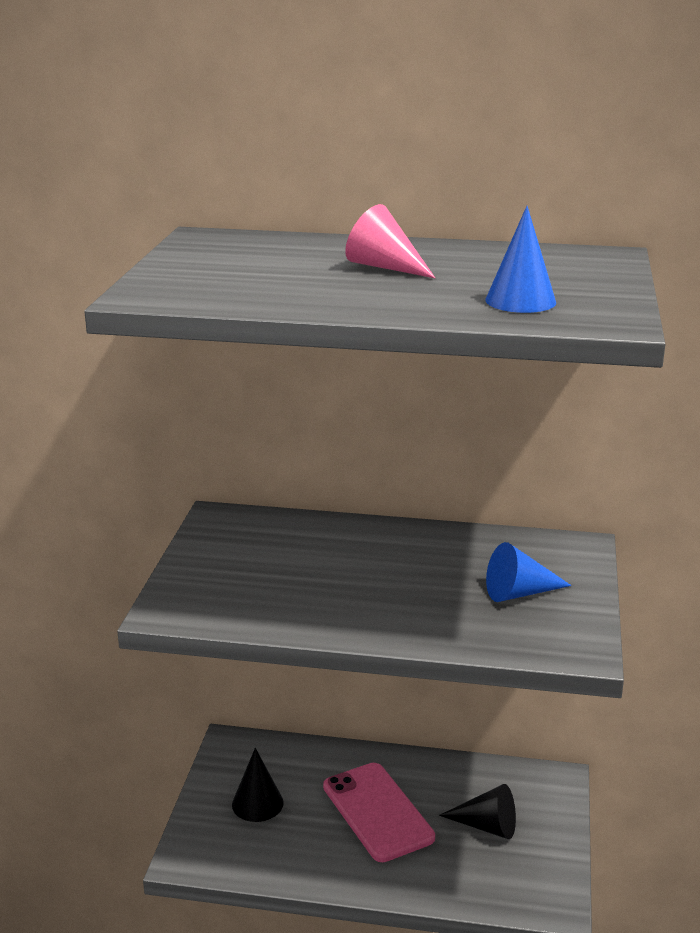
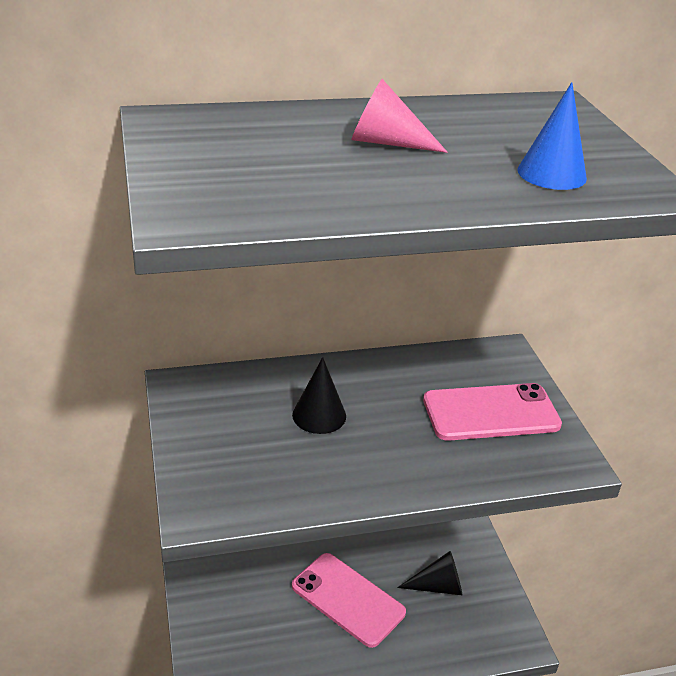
camera: 25 degrees left, 10 degrees up
(257, 803) = (244, 622): black cone -> black cone (319, 415)
(519, 593) = (491, 413): blue cone -> pink phone

